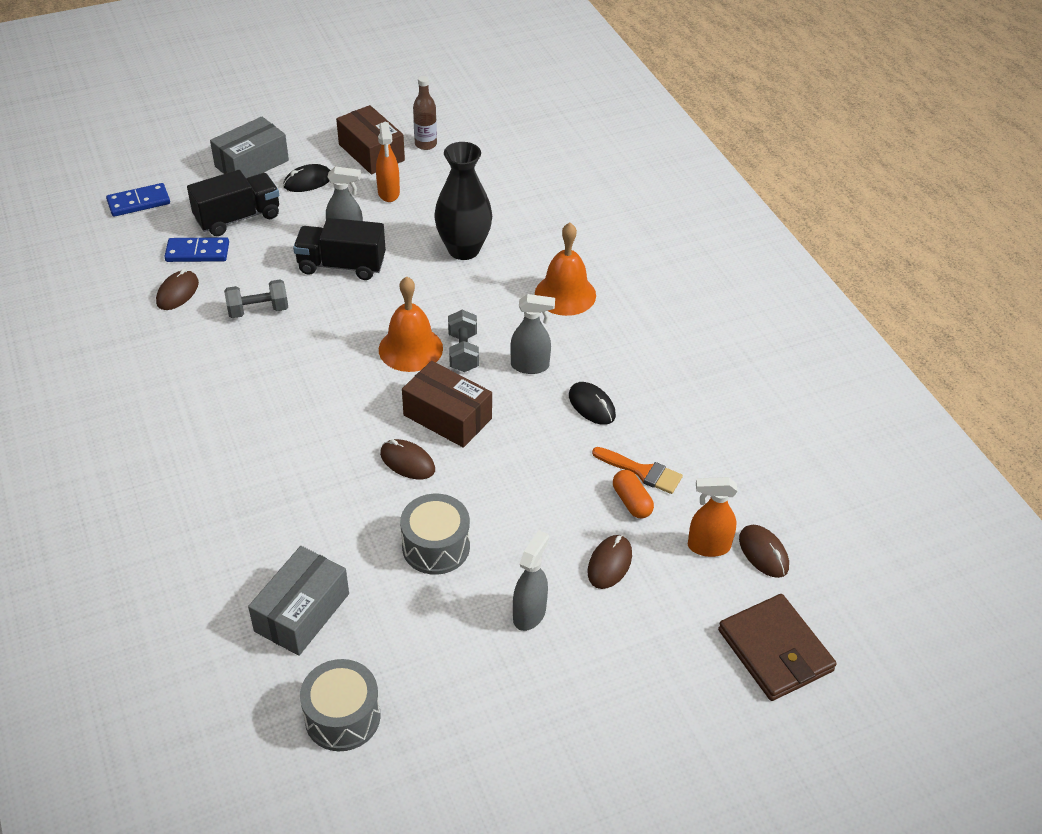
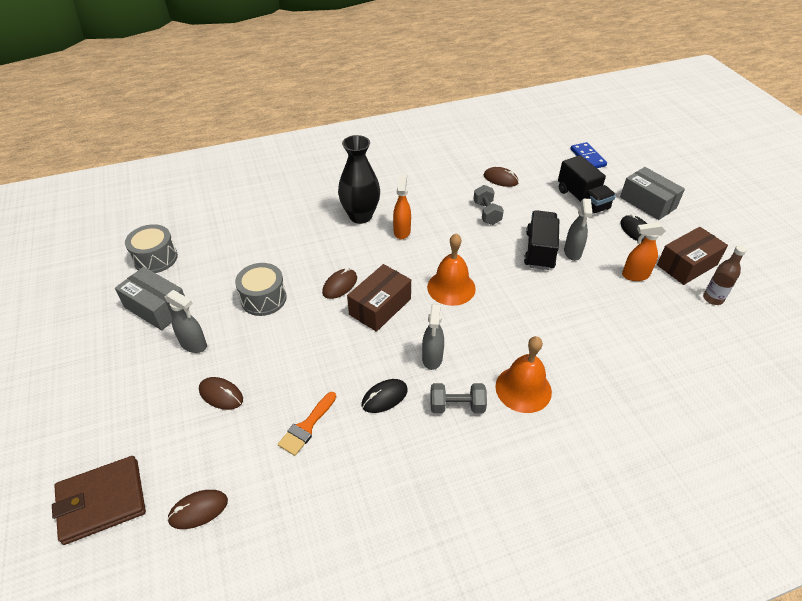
camera: 95 degrees right, 0 degrees up
(197, 252) = (541, 184): blue domino -> none
(302, 612) = (232, 241): grey box -> grey box (157, 307)
(463, 249) = (572, 320): black vase -> black vase (360, 216)
(463, 352) = (447, 317): grey dumbbell -> grey dumbbell (457, 406)
(632, 502) = (276, 416): orange capsule -> none
(708, 546) = (217, 466): orange spray bottle -> orange spray bottle (402, 231)

